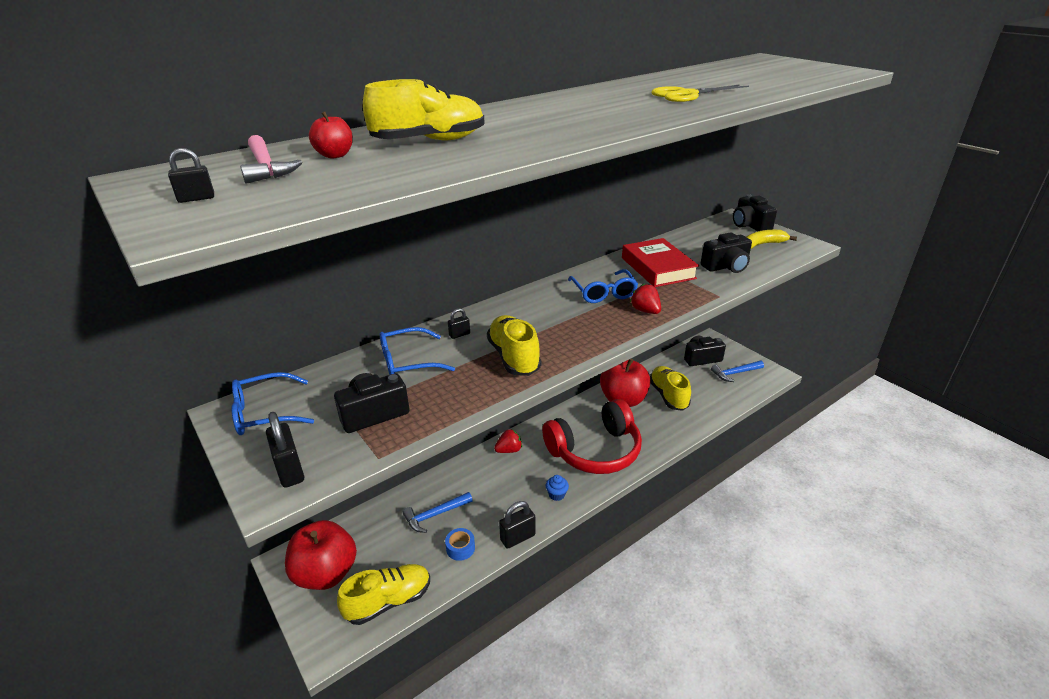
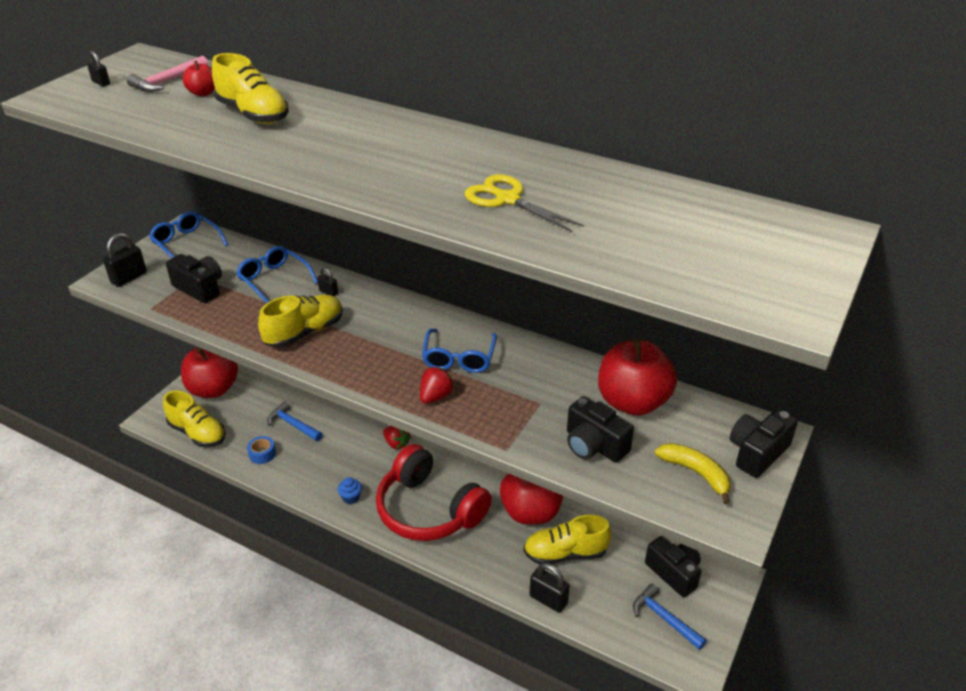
camera: 65 degrees right, 5 degrees up
(518, 537) = (287, 487): black padlock -> black padlock (548, 600)
(603, 293) = (459, 358): blue glasses -> blue glasses turned 45 degrees counterclockwise
(658, 268) = (548, 387): red book -> none
(668, 396) = (565, 553): yellow shoe -> yellow shoe turned 150 degrees counterclockwise
(688, 246) = (632, 402): none -> red apple

